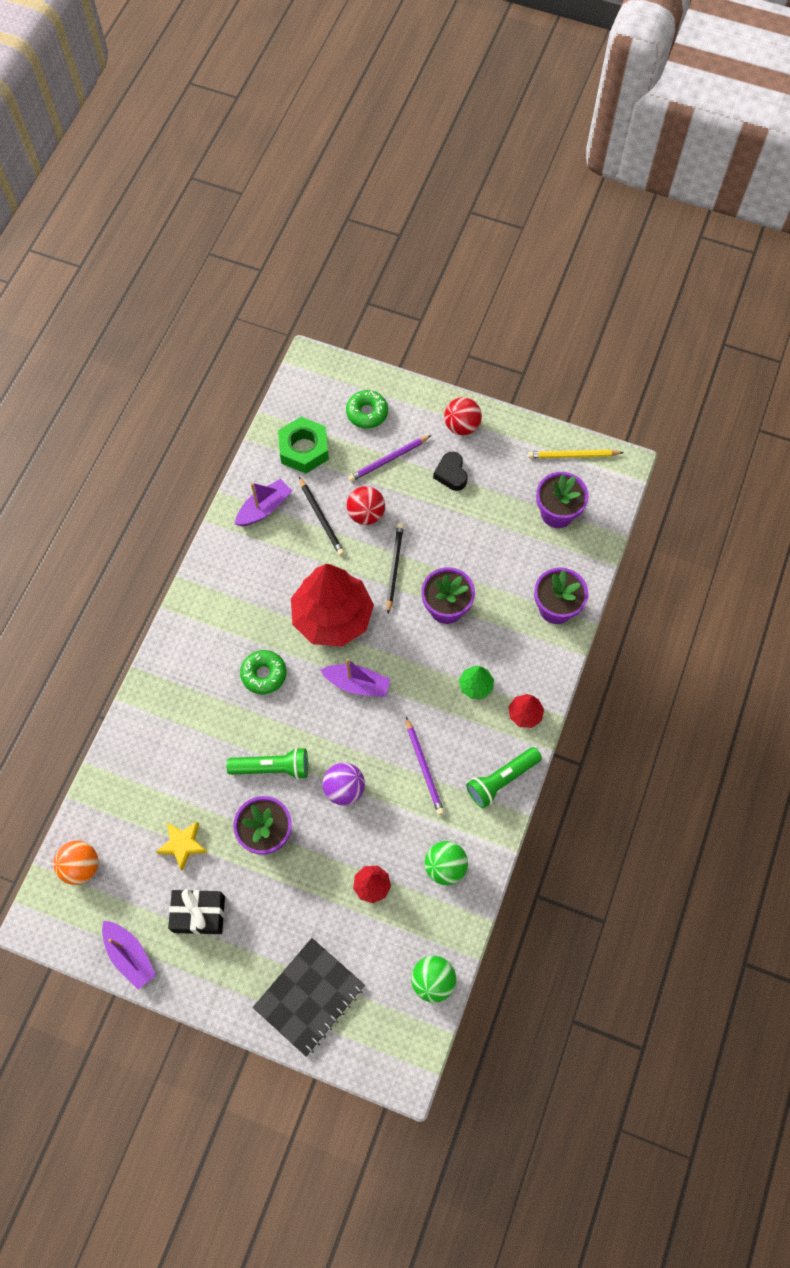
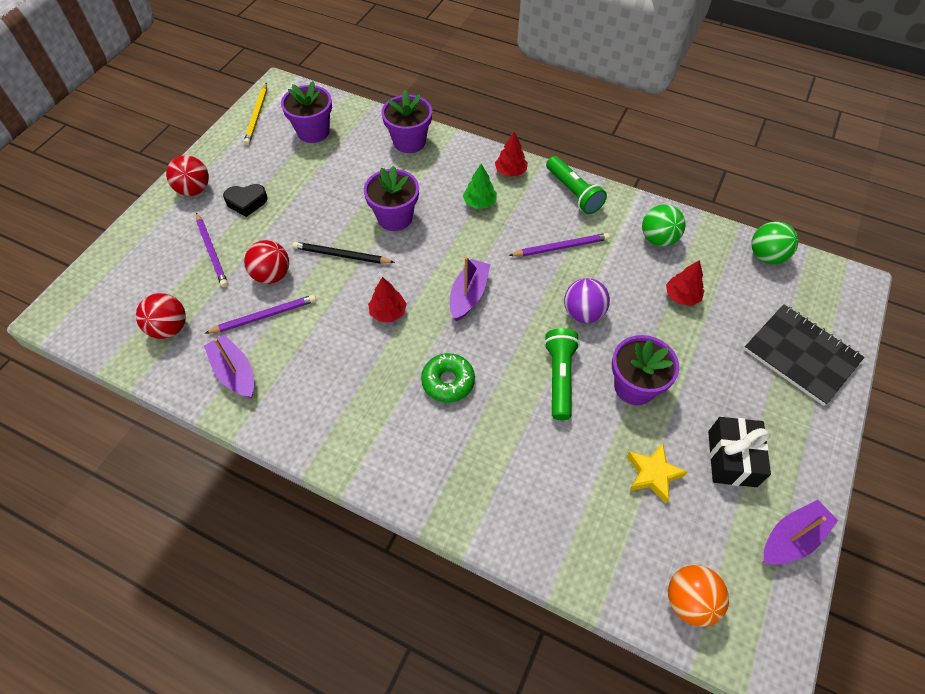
camera: 85 degrees left, 10 degrees down
(304, 449) = (169, 328): green nut -> red ball
(321, 518) = (264, 316): black pencil -> purple pencil
(332, 617) = (388, 312): red tree -> red tree, size x0.42
(367, 413) = (145, 266): green donut -> none

